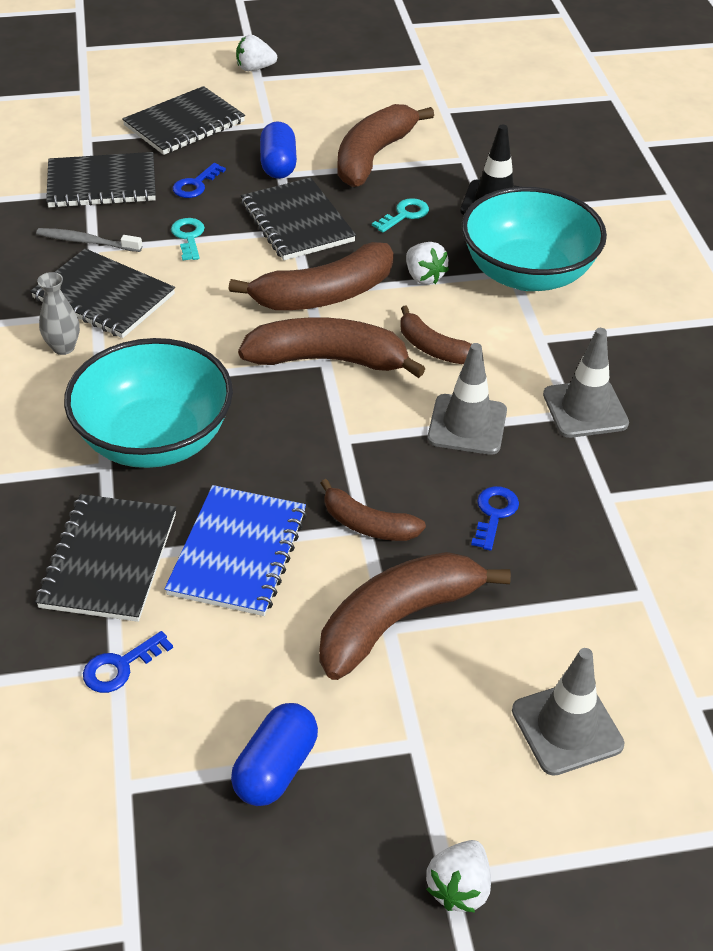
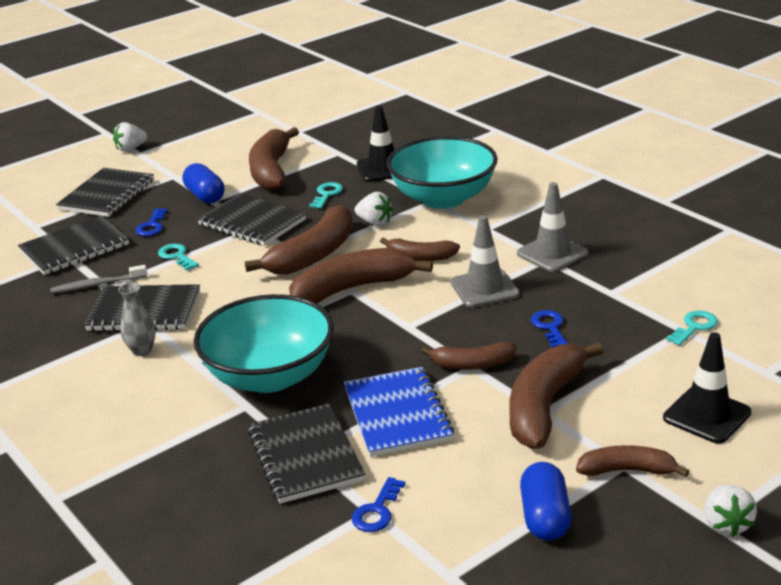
camera: 25 degrees left, 15 degrees down
(413, 754) = (627, 470): none -> brown banana
(567, 727) = (706, 415): grey traffic cone -> black traffic cone
(662, 594) = (694, 327): none -> turquoise key

